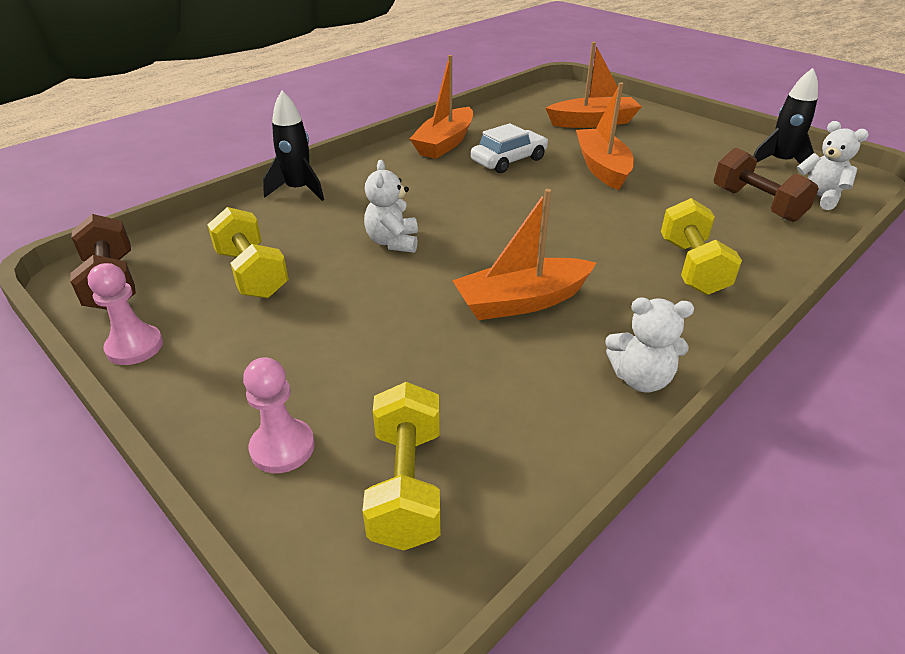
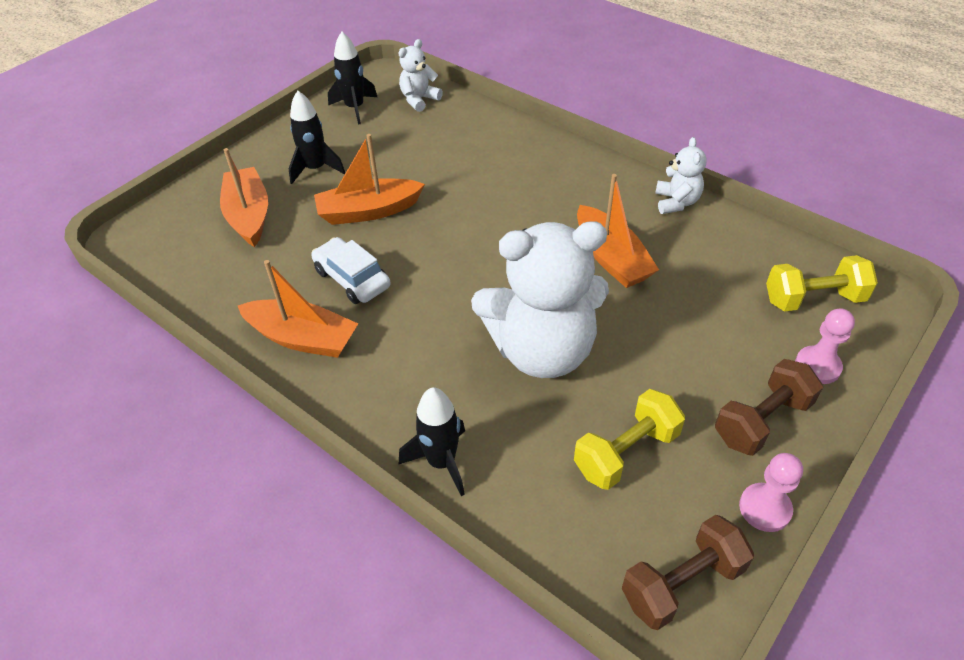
camera: 95 degrees left, 10 degrees up
(393, 242) = (542, 350): white teddy bear -> white teddy bear, size x2.22
(664, 145) = (316, 169): none -> black rocket
(692, 267) = (539, 171): yellow dumbbell -> none
(756, 204) = (435, 130): brown dumbbell -> brown dumbbell (762, 421)

